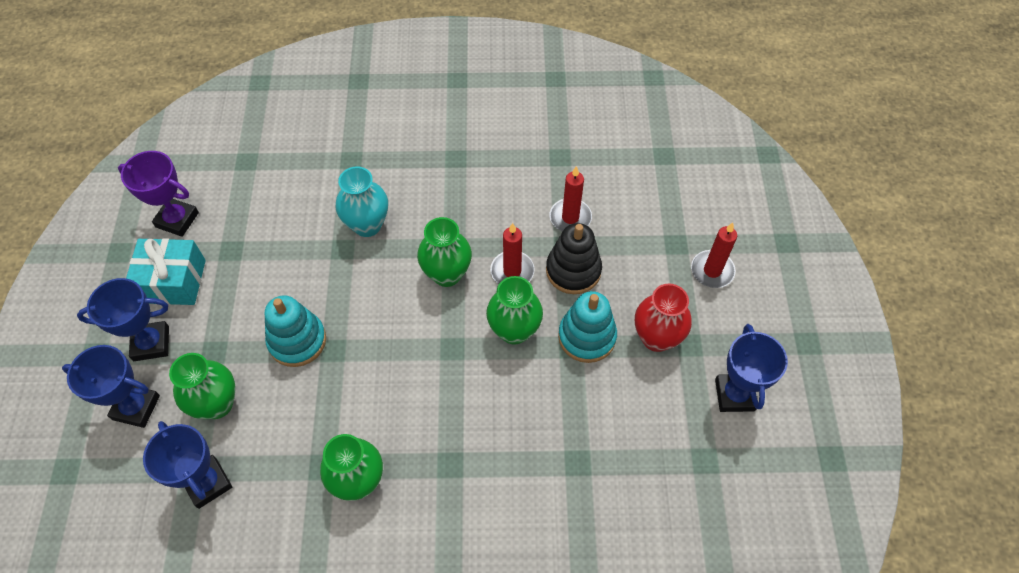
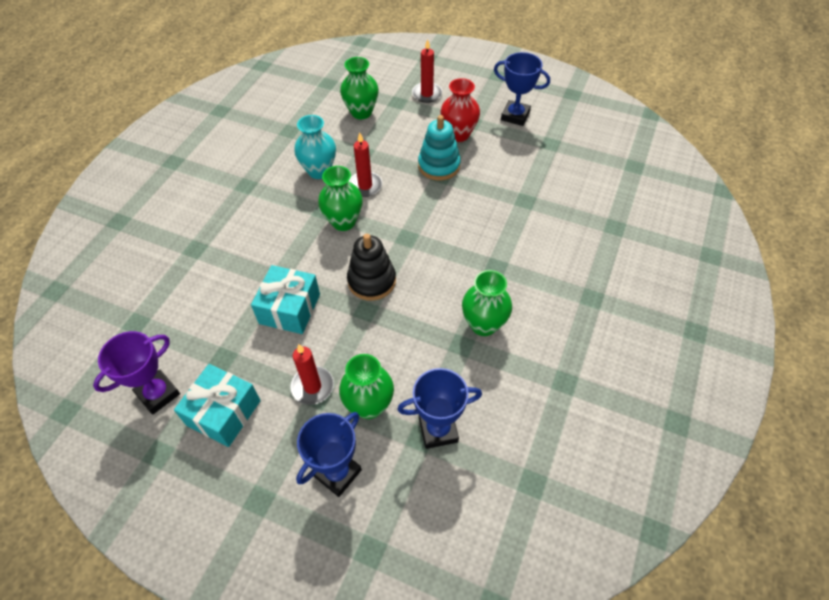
camera: 65 degrees left, 5 degrees down
(151, 343) = (278, 446): blue trophy -> none
(297, 341) = (343, 332): turquoise stacking toy -> none
(308, 278) = (289, 309): none -> turquoise gift
(367, 225) = (266, 256): turquoise vase -> turquoise vase (319, 171)
(514, 330) = (412, 200): green vase -> green vase (361, 112)
(570, 217) = (343, 142): red candle -> red candle (312, 387)
(573, 270) = (385, 155): black stacking toy -> black stacking toy (372, 281)

